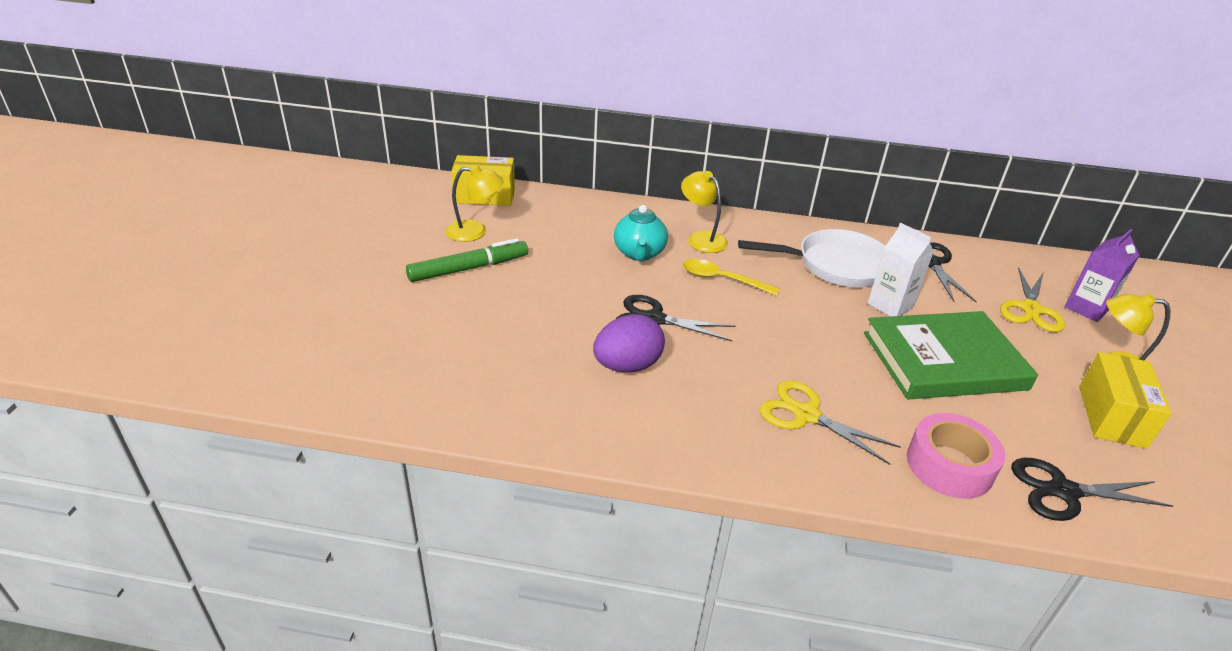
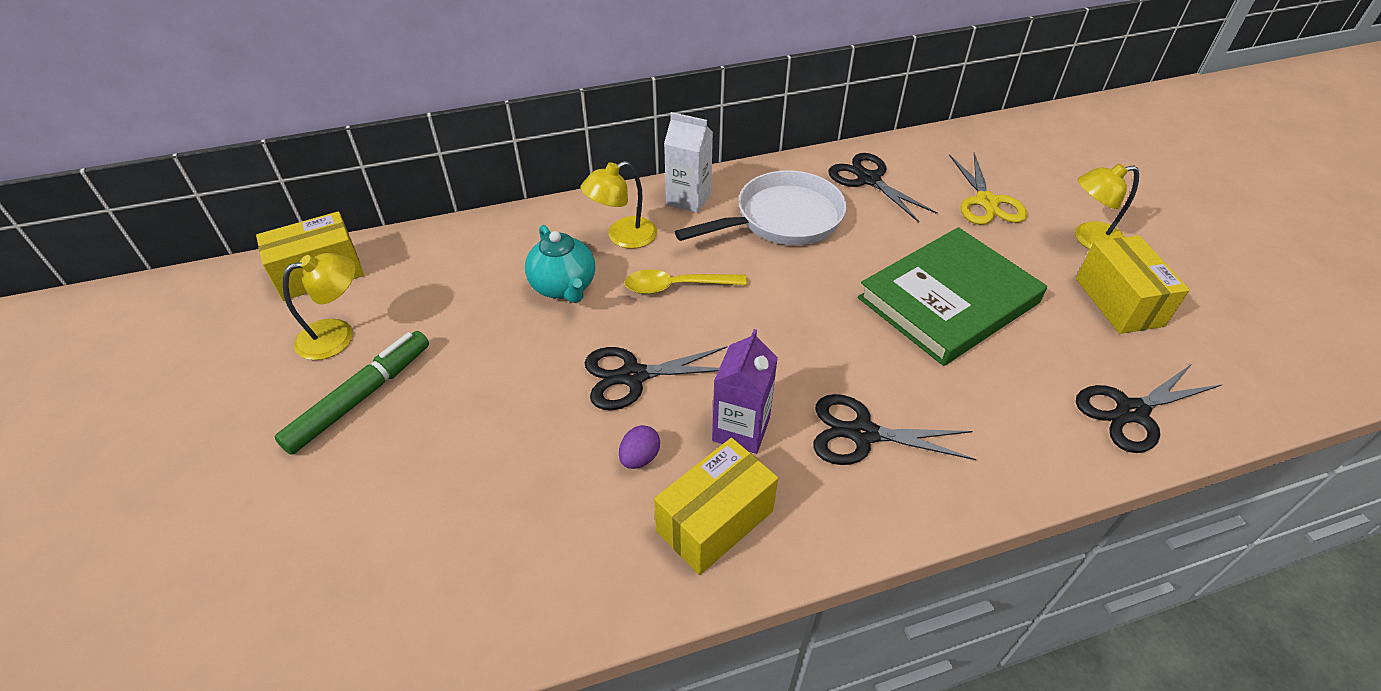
camera: 25 degrees left, 10 degrees up
(627, 366) = (640, 458): purple egg -> purple egg, size x0.51
(656, 420) = (715, 521): none -> yellow box
(701, 238) = (623, 237): yellow lamp -> yellow lamp turned 60 degrees counterclockwise
(806, 415) = (862, 434): yellow scissors -> black scissors
(890, 305) = (862, 250): white carton -> white carton (688, 199)
(949, 465) = (1024, 431): pink tape -> none
(1086, 308) = (1030, 181): purple carton -> purple carton (741, 429)

